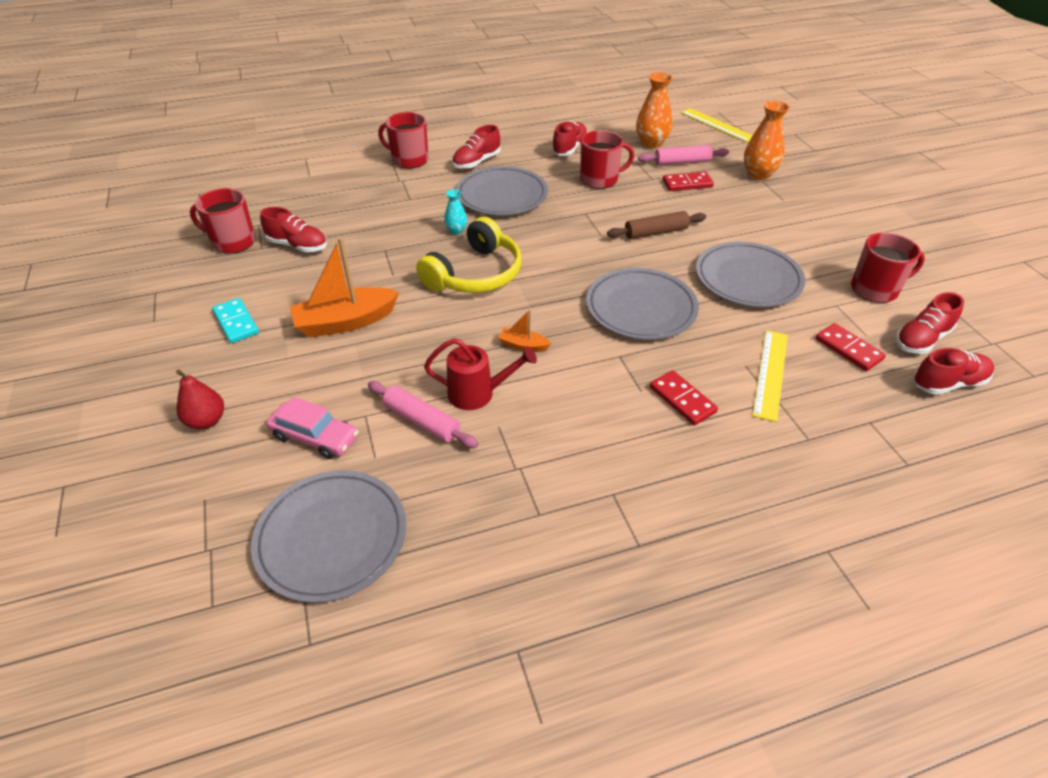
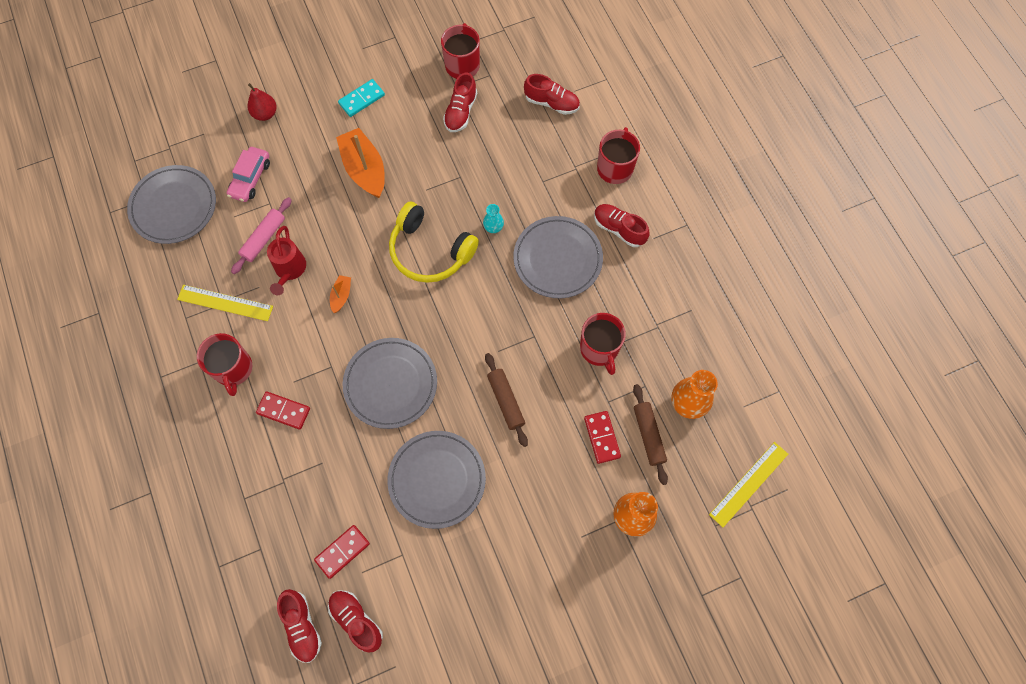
camera: 85 degrees right, 25 degrees up
(569, 148) = (662, 317): red shoe -> red shoe (551, 103)
(682, 162) = (648, 435): pink rolling pin -> brown rolling pin
(682, 400) = (283, 411): red domino -> red domino turned 60 degrees clockwise
(770, 373) = (312, 481): yellow ruler -> yellow ruler (225, 303)
(875, 289) = (427, 597): red mug -> red mug (233, 369)

